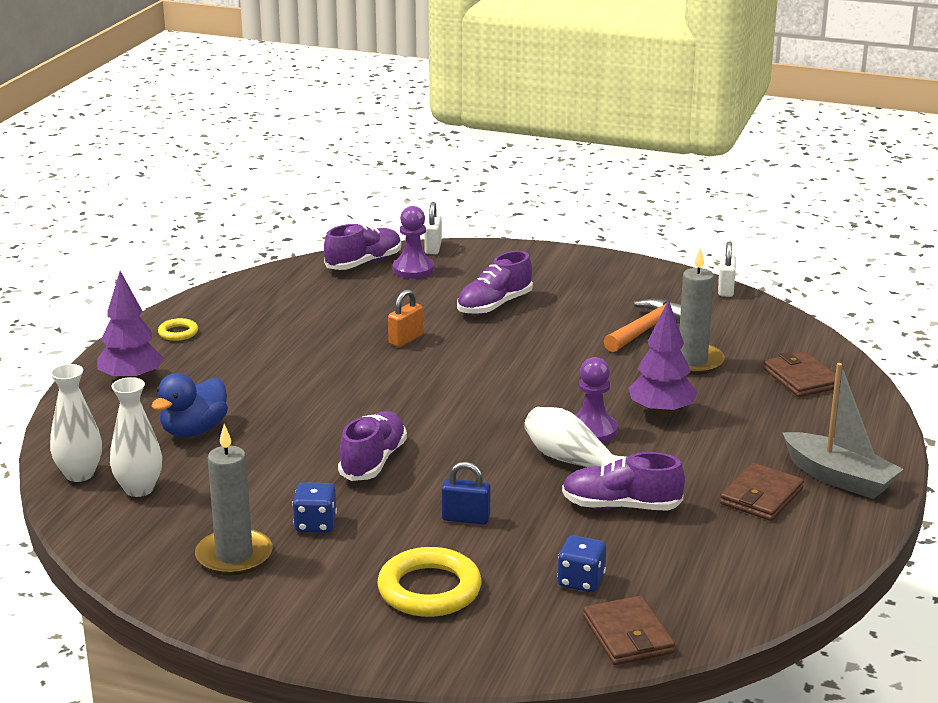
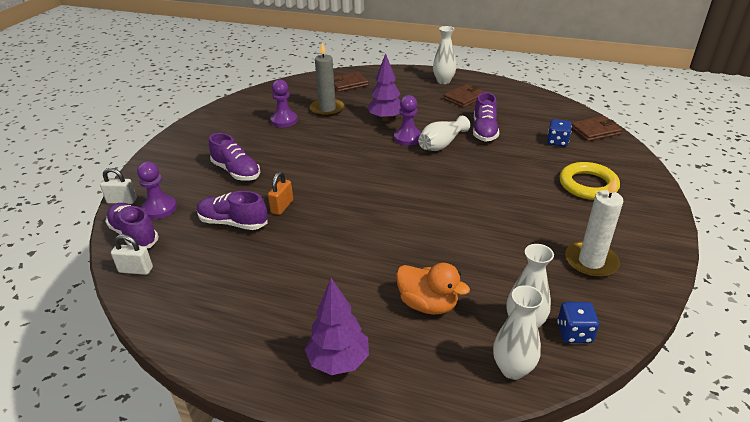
camera: 90 degrees left, 10 degrees up
(178, 333) = (242, 341): yellow ring -> none
(194, 431) = (428, 304): blue duck -> orange duck
(234, 556) = (591, 262): grey candle -> white candle
(315, 524) = (539, 230): blue dice -> blue dice (574, 333)
(373, 461) = (456, 211): purple shoe -> purple shoe (233, 223)
(406, 339) = (282, 206): orange padlock -> orange padlock turned 75 degrees clockwise
(466, 518) = (512, 175): blue padlock -> none
(647, 329) = (284, 120): orange hammer -> purple pawn
(725, 289) = (239, 97): white padlock -> white padlock (136, 270)
(761, 496) = (464, 98): brown wallet -> brown wallet turned 75 degrees counterclockwise
(839, 478) = (443, 81): grey boat -> white vase

